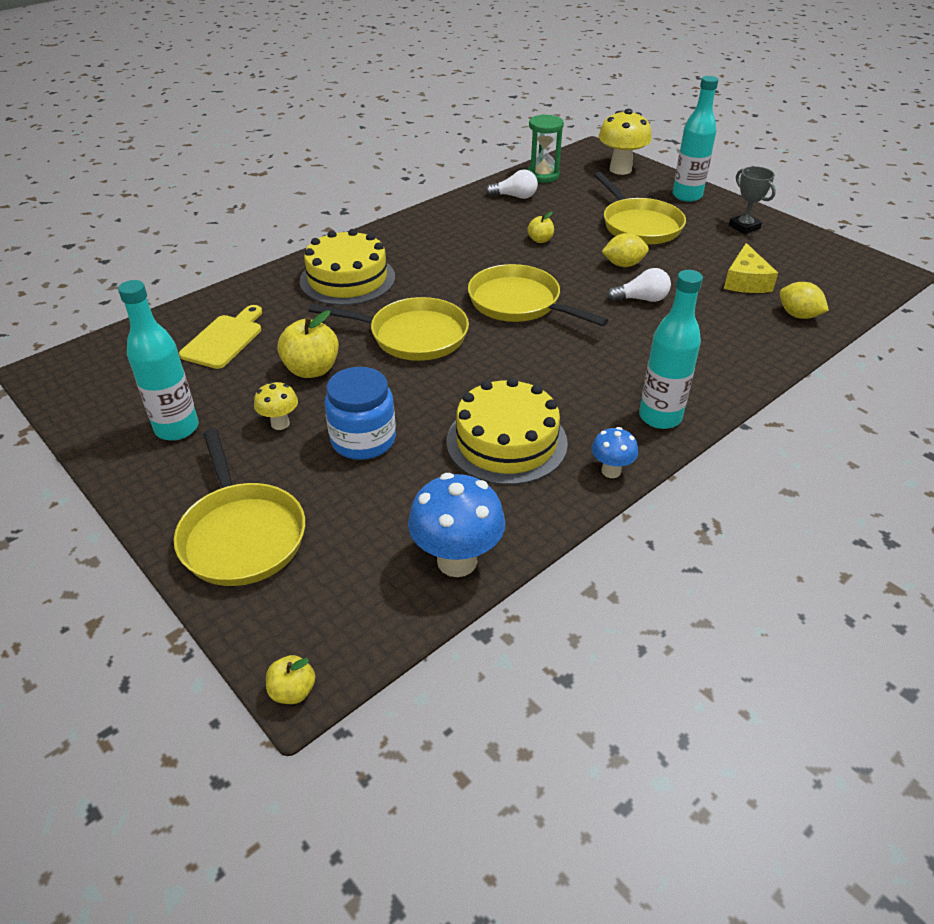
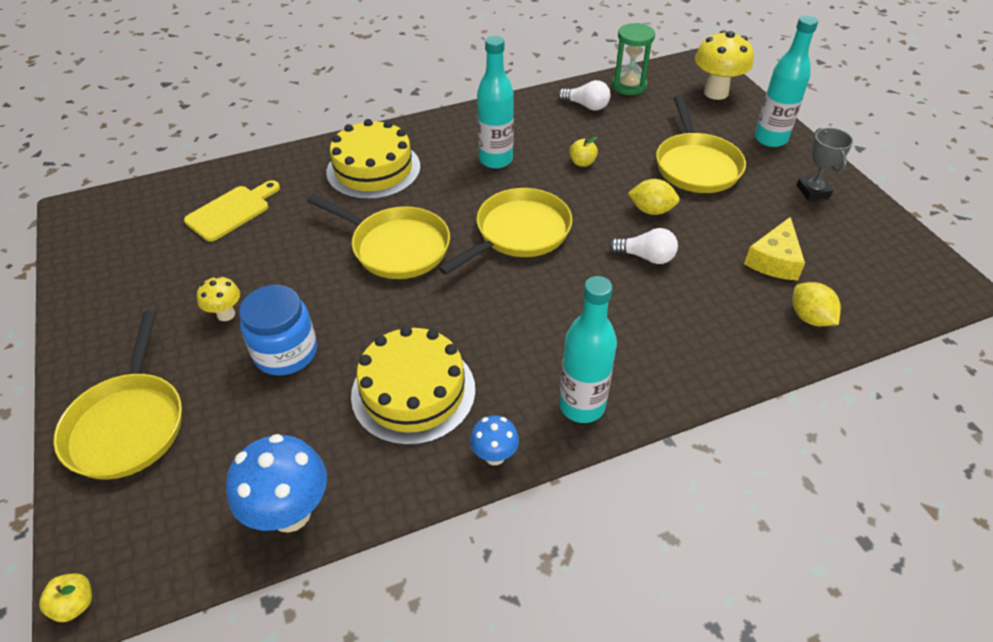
camera: 20 degrees right, 5 degrees up
(177, 428) = (141, 296): turquoise bottle -> turquoise bottle (496, 160)
(312, 370) = (285, 263): yellow apple -> none
(519, 303) = (518, 233): yellow pan -> yellow pan turned 75 degrees clockwise

